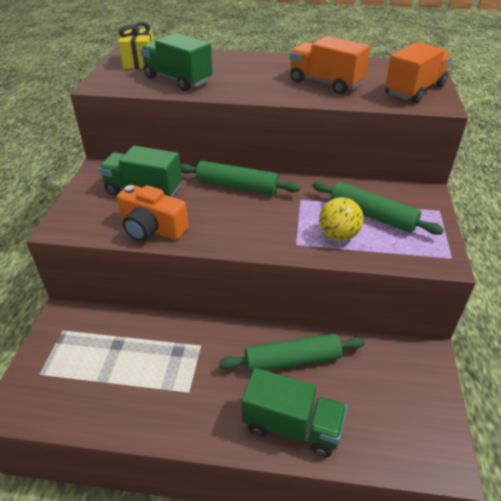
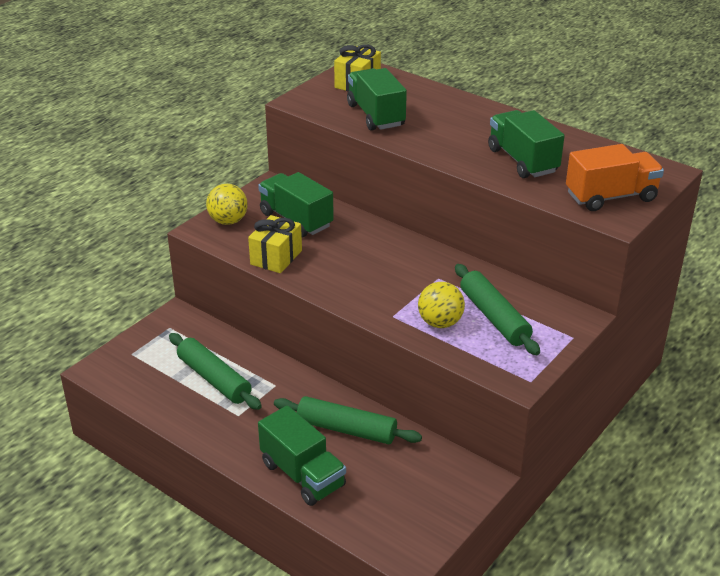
camera: 30 degrees right, 5 degrees down
(81, 211) = (228, 221): none -> yellow ball
(152, 228) = (276, 257): orange camera -> yellow gift
(237, 186) = (387, 244): green rolling pin -> green rolling pin (214, 379)
(325, 83) = (522, 161): orange truck -> green truck

